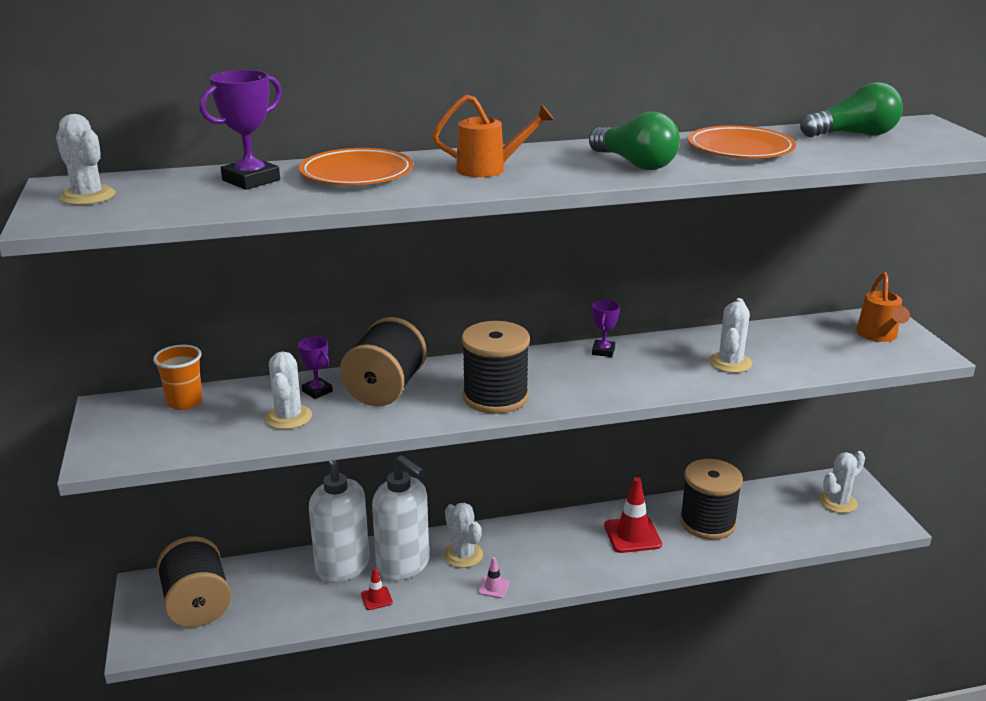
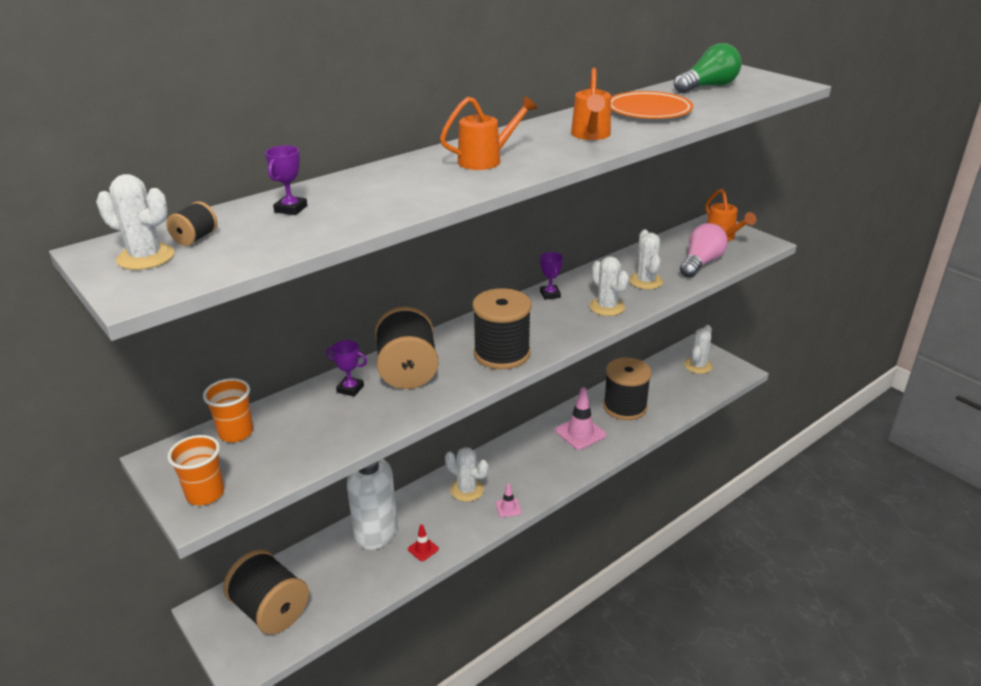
camera: 25 degrees left, 5 degrees up
(116, 446) = (205, 494): none -> orange cup
(144, 189) = (195, 238): none -> black spool
(251, 180) = (291, 209): purple trophy -> purple trophy, size x0.60
(288, 417) = (345, 419): white cactus -> white cactus (607, 307)
(357, 174) = (381, 185): orange plate -> none
(403, 565) = (425, 514): white soap dispenser -> none
(632, 535) = (580, 433): red traffic cone -> pink traffic cone
(635, 164) = (591, 136): green light bulb -> orange watering can
(820, 358) = (701, 263): none -> pink light bulb

